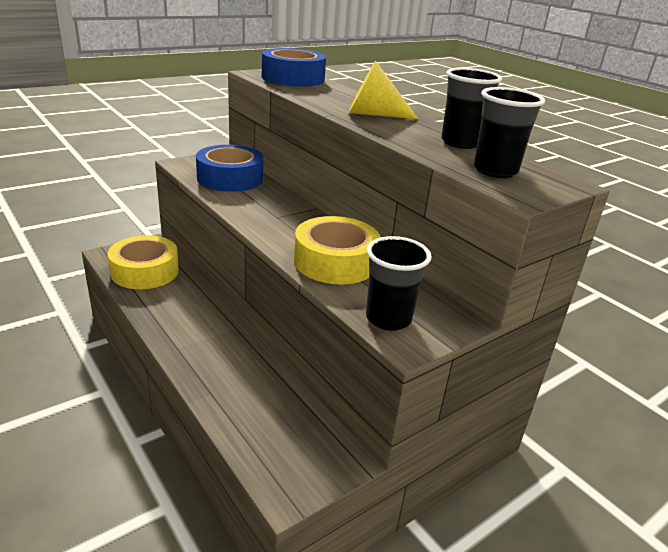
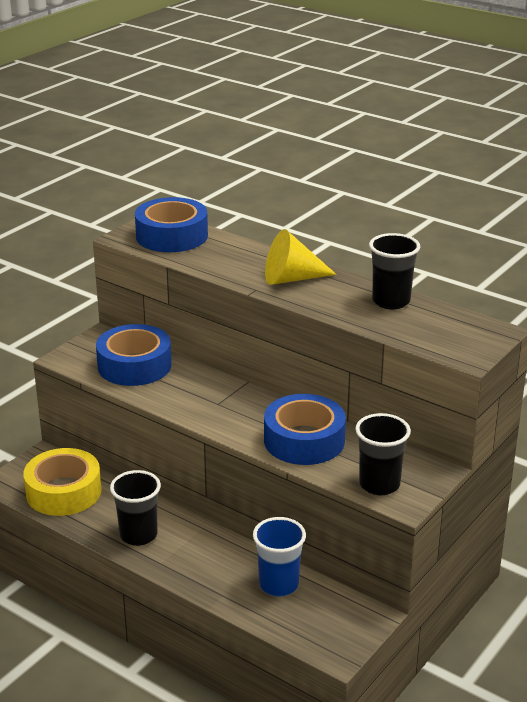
camera: 15 degrees left, 0 degrees up
(270, 399) = (278, 585): none -> blue cup
(335, 262) = (304, 440): yellow tape -> blue tape
(495, 171) = (435, 332): black cup -> black cup (138, 535)

